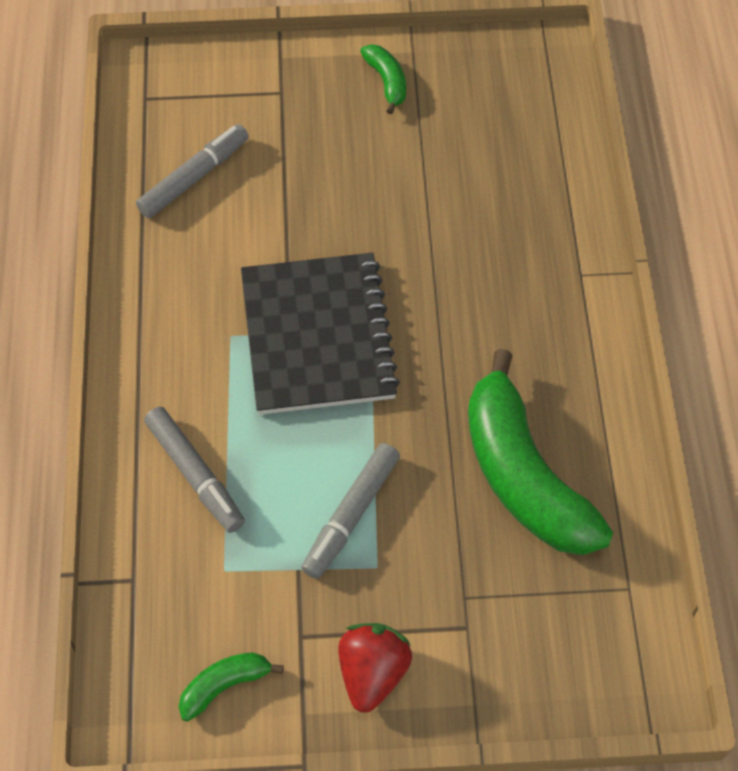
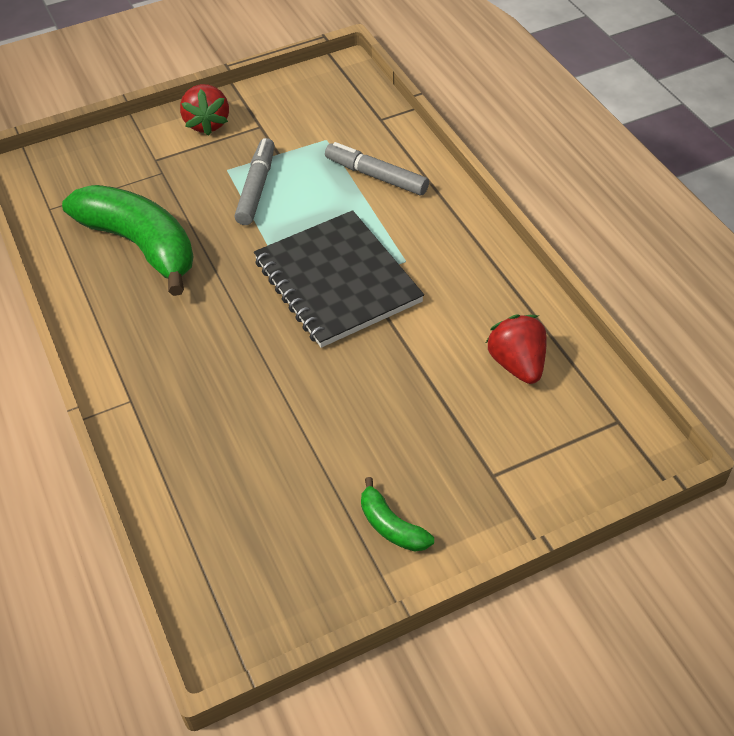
camera: 160 degrees right, 10 degrees down
(194, 177) = (517, 364): grey marker -> red strawberry
(225, 685) = (294, 94): green banana -> none

